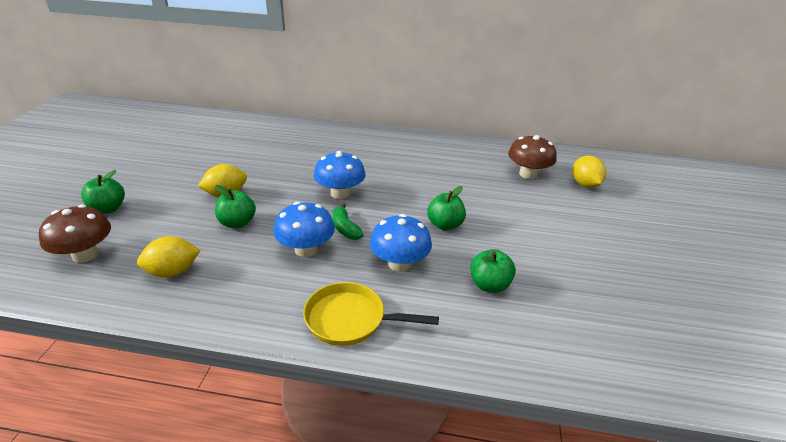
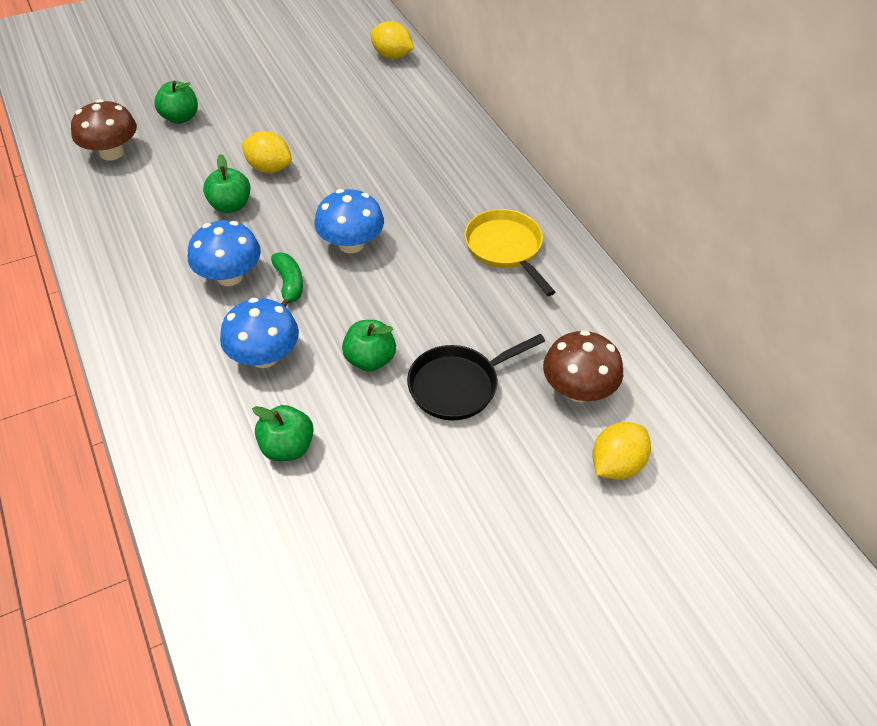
camera: 55 degrees right, 15 degrees up
(173, 272) = (130, 214): yellow lemon -> yellow lemon (392, 56)
(345, 228) = (289, 284): green banana -> green banana turned 135 degrees clockwise
(350, 319) = (152, 364): yellow pan -> yellow pan (506, 249)
(493, 205) = (458, 385): none -> black pan

